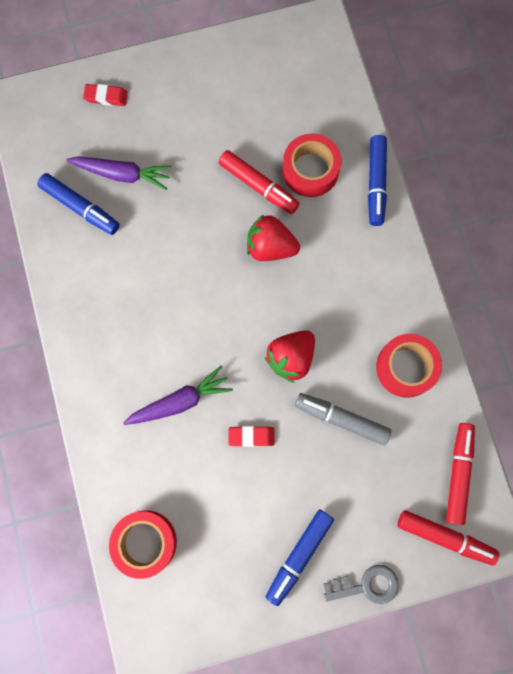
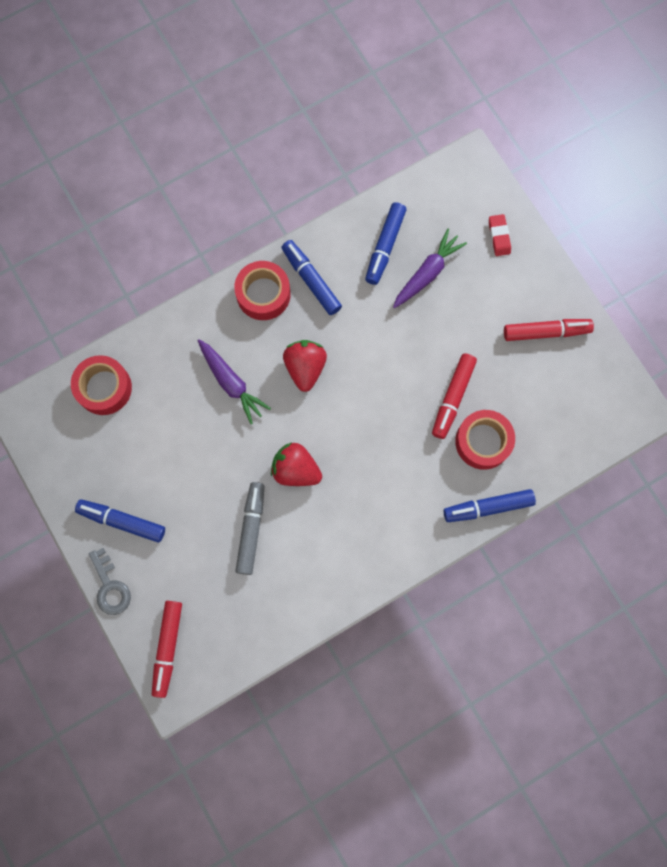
camera: 75 degrees right, 0 degrees up
(93, 290) = (311, 280): none -> blue marker
(122, 174) = (427, 273): purple carrot -> purple carrot turned 135 degrees counterclockwise
(251, 436) = (216, 453): red eraser -> none
(270, 247) = (396, 424): red strawberry -> red strawberry (305, 368)
(406, 367) = (314, 577): red tape -> red tape (263, 294)
(458, 474) = (227, 648): red marker -> red marker (546, 332)

